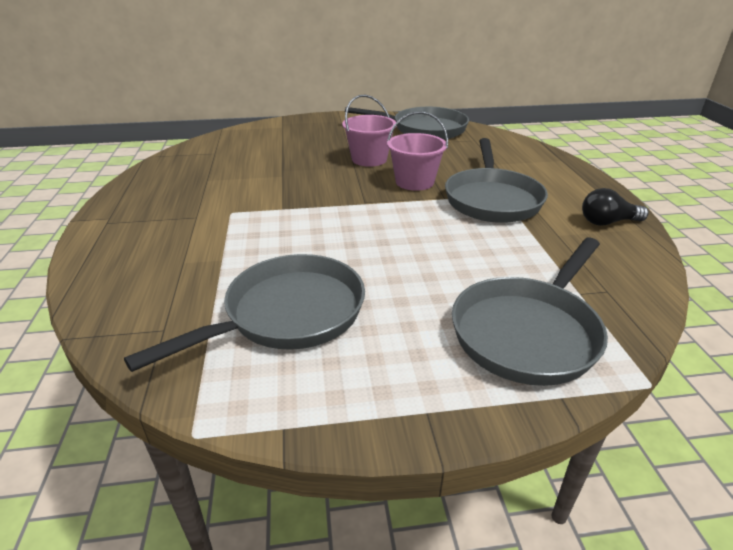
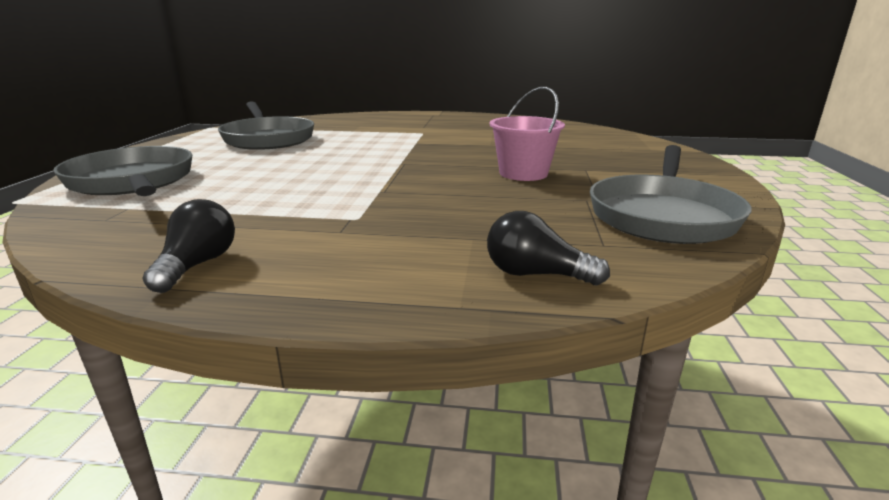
camera: 105 degrees right, 10 degrees down
(414, 182) = (437, 184): pink bucket -> none
(492, 199) = (351, 211): grey pan -> none
(519, 150) = (536, 274): none -> black light bulb

